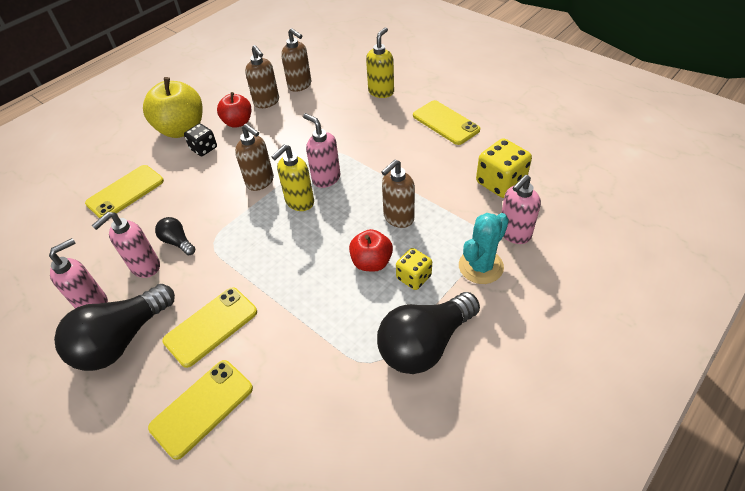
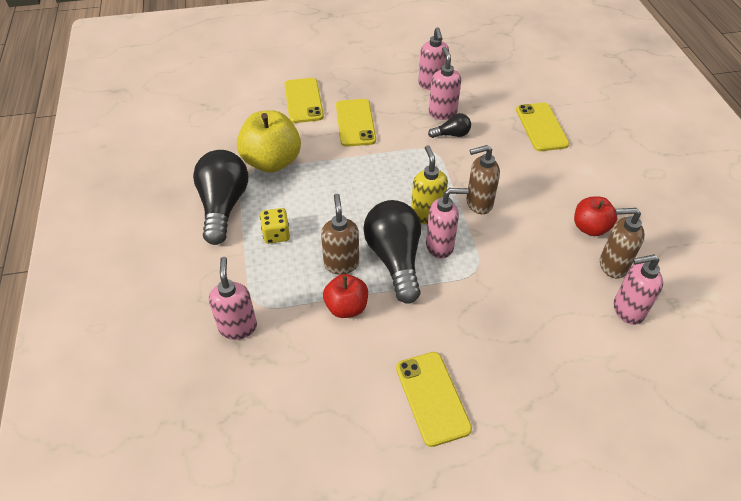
camera: 125 degrees right, 0 degrees up
(122, 340) = (388, 87): black light bulb -> black light bulb (395, 259)
(182, 129) = (612, 186): yellow apple -> yellow apple (272, 162)
(204, 148) = (564, 189): black dice -> none
(300, 85) = (627, 310): brown soap dispenser -> pink soap dispenser
(371, 262) = (316, 220): red apple -> red apple (346, 307)
(381, 92) = (549, 379): yellow soap dispenser -> none
(445, 123) = (432, 398): yellow phone -> yellow phone turned 75 degrees clockwise
(481, 266) = (238, 279): turquoise cactus -> none
(500, 183) = (299, 369): yellow dice -> none

